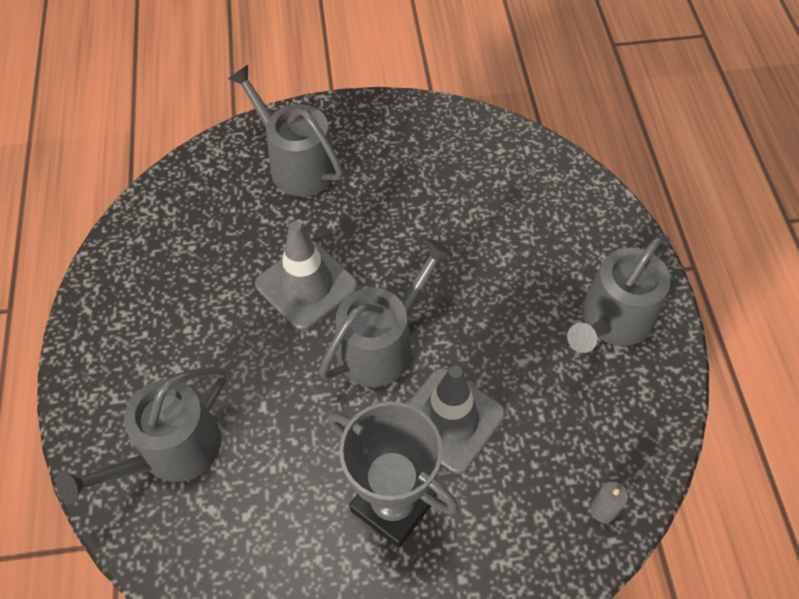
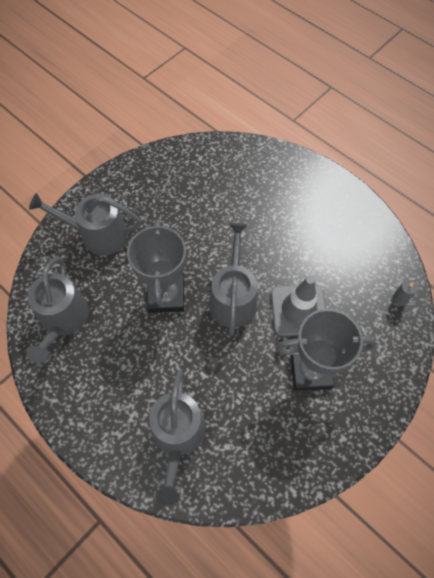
camera: 40 degrees left, 5 degrees up
(306, 285) = (166, 296): grey traffic cone -> grey trophy
(612, 320) = (327, 208): grey watering can -> grey watering can (63, 320)

